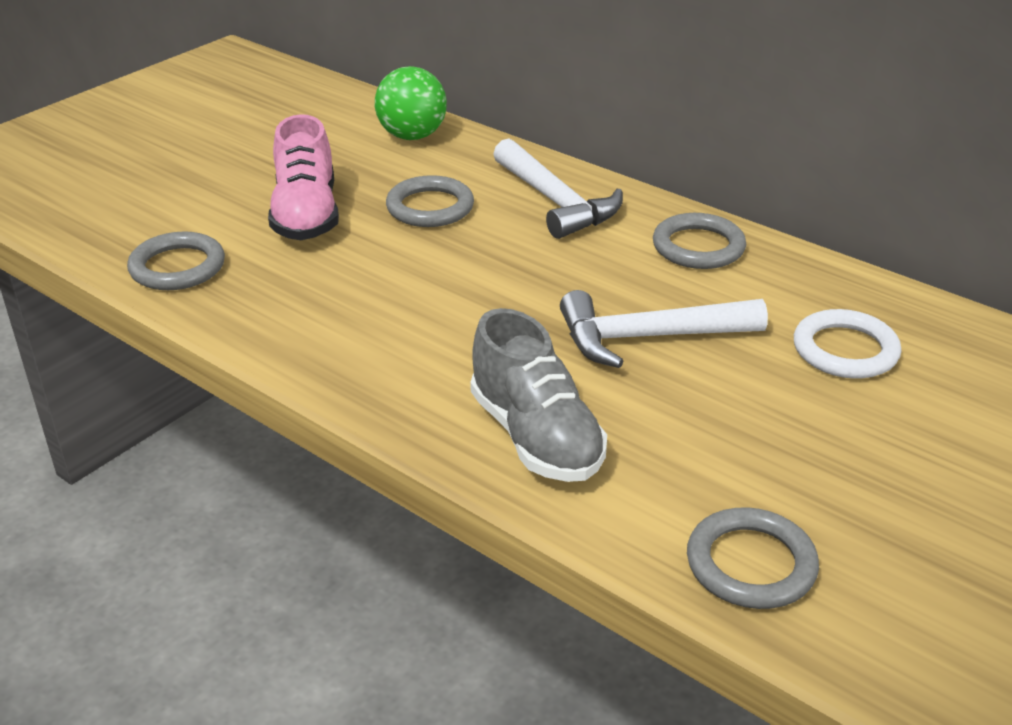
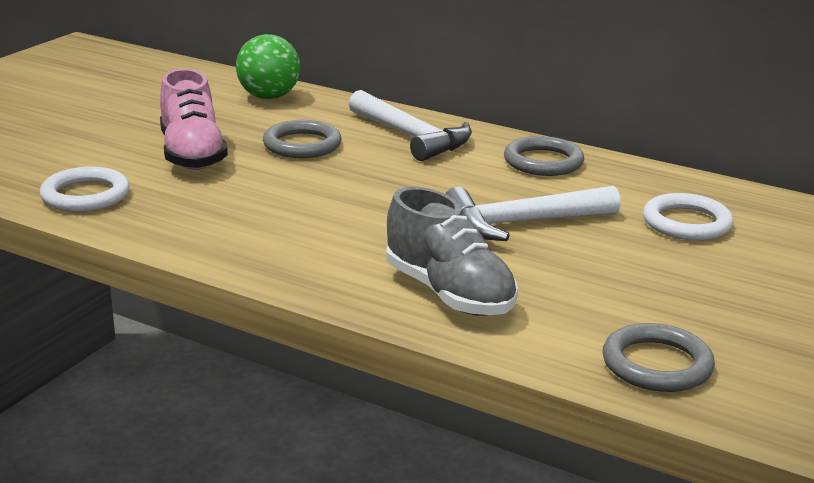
camera: 10 degrees left, 10 degrees down
(177, 267) = (85, 195): grey ring -> white ring

